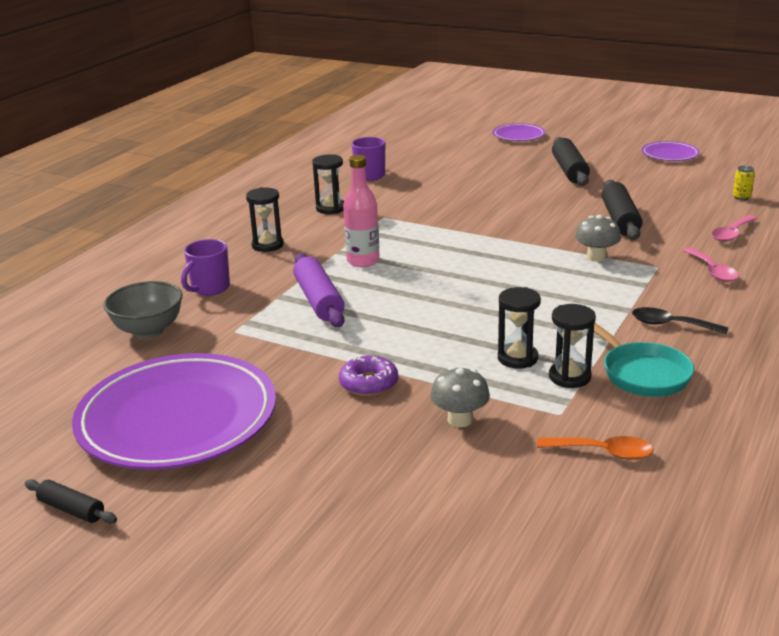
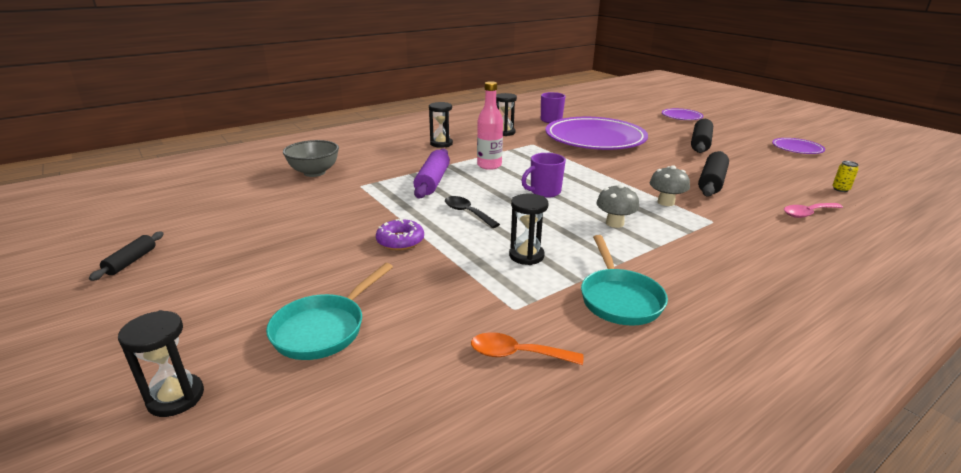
camera: 25 degrees right, 0 degrees up
(72, 509) = (131, 261): black rolling pin -> black rolling pin turned 45 degrees clockwise
(177, 419) = (260, 226): purple plate -> purple plate (595, 139)
(209, 288) = (378, 159): purple mug -> purple mug (544, 192)
(402, 495) = (324, 329): none -> turquoise pan
(460, 420) = (432, 287): grey mushroom -> grey mushroom (614, 223)
(569, 377) = (553, 282): black hourglass -> black hourglass (176, 397)
(603, 452) = (517, 354): orange spoon -> orange spoon turned 150 degrees clockwise
(671, 325) = (684, 268): black spoon -> black spoon (467, 213)
(712, 271) = (763, 236): pink spoon -> none

